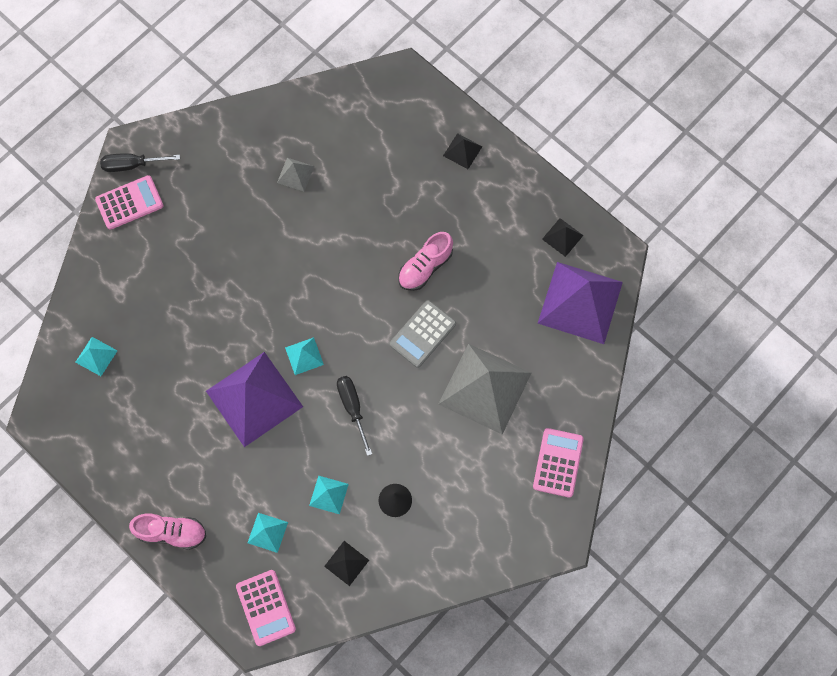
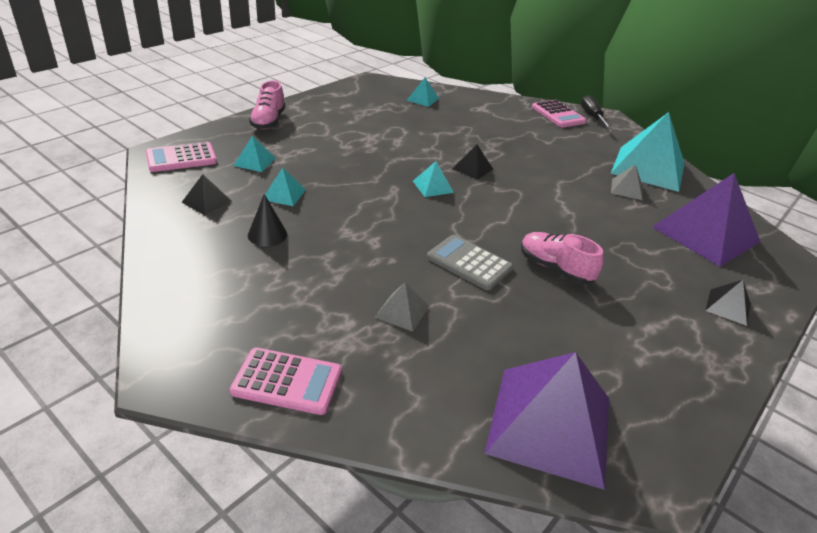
camera: 85 degrees right, 35 degrees down
(252, 141) = (648, 168): none -> turquoise pyramid
(254, 398) = (387, 160): purple pyramid -> purple pyramid (705, 234)
(352, 408) = (377, 212): black screwdriver -> none
(485, 388) = (402, 311): grey pyramid -> grey pyramid, size x0.44
(562, 237) = (652, 407): black pyramid -> black pyramid (472, 168)

